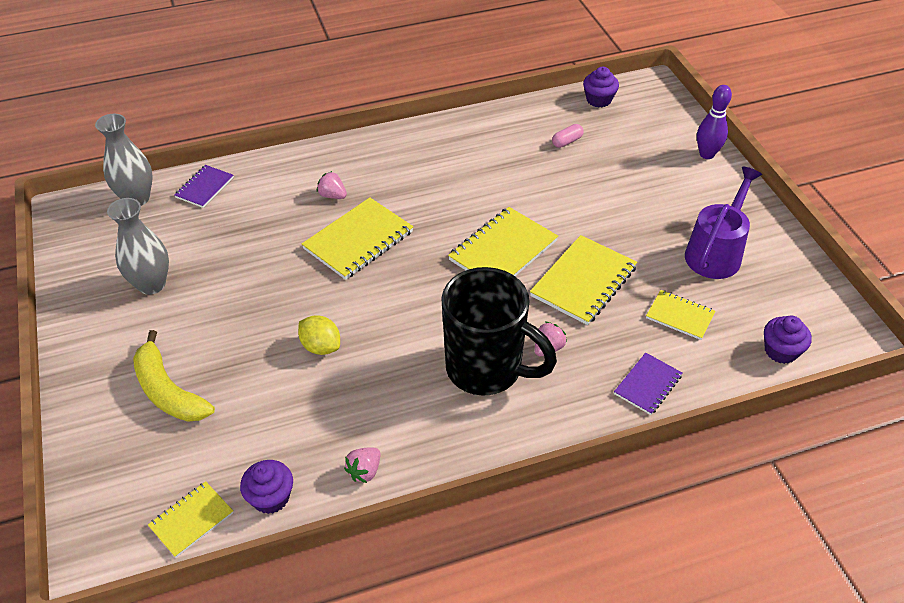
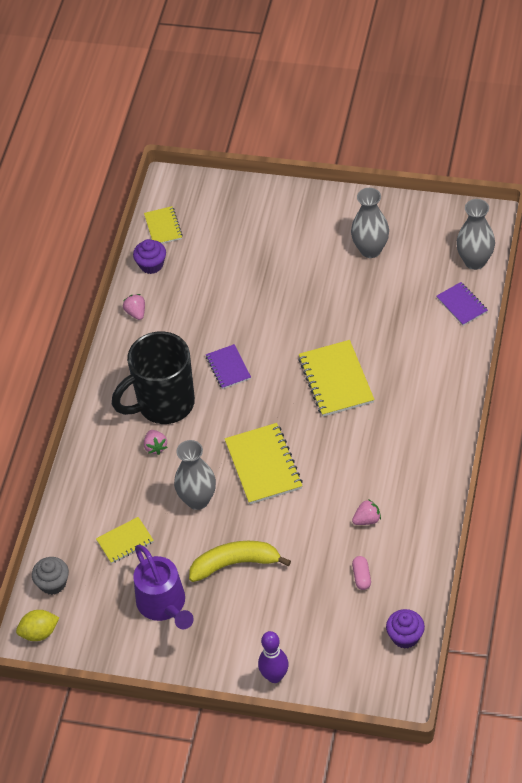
camera: 125 degrees right, 5 degrees up
(168, 391) = (265, 238): yellow banana -> yellow banana (235, 564)
(321, 346) = (247, 324): yellow lemon -> yellow lemon (39, 633)
(332, 195) = (399, 382): pink strawberry -> pink strawberry (367, 520)
(583, 282) = (197, 500): yellow notebook -> grey vase
(647, 385) = (86, 487): purple notebook -> purple notebook (228, 368)
(781, 351) = (53, 583): purple cupcake -> grey cupcake

